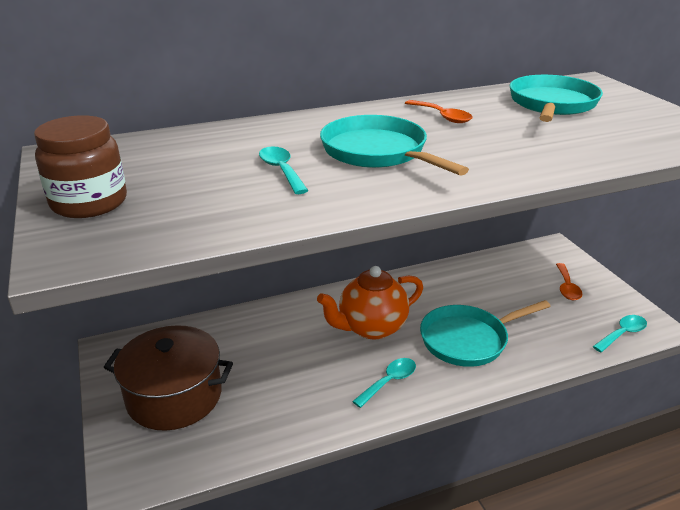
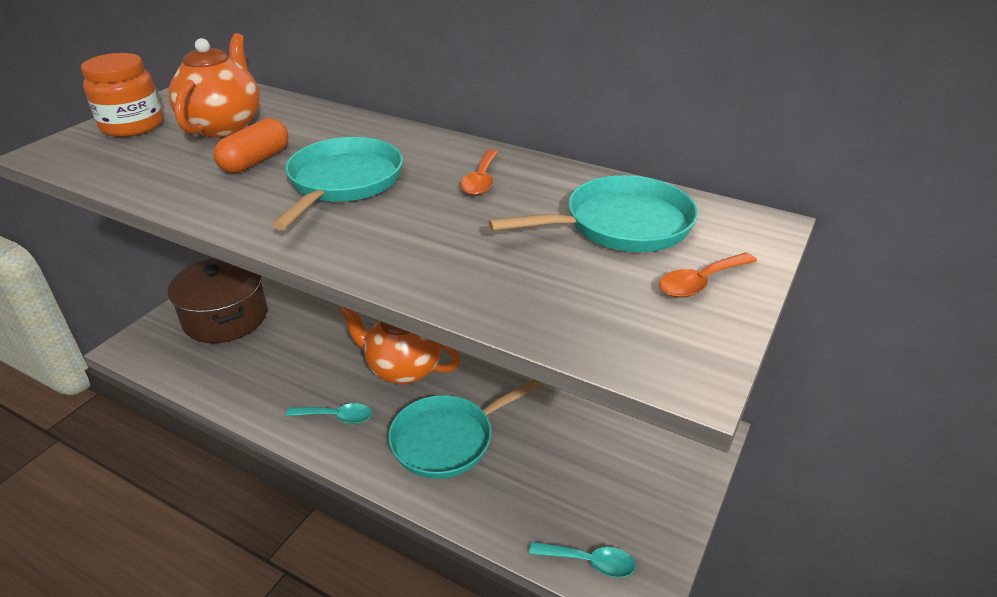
camera: 50 degrees right, 5 degrees up
(89, 203) = (132, 126): brown jar -> orange jar
(181, 166) = (224, 126): none -> orange teapot
(281, 170) = (255, 161): turquoise spoon -> orange capsule
(468, 339) = (448, 439): turquoise pan -> turquoise pan turned 60 degrees counterclockwise
(567, 287) = (631, 476): orange spoon -> orange spoon (700, 282)

